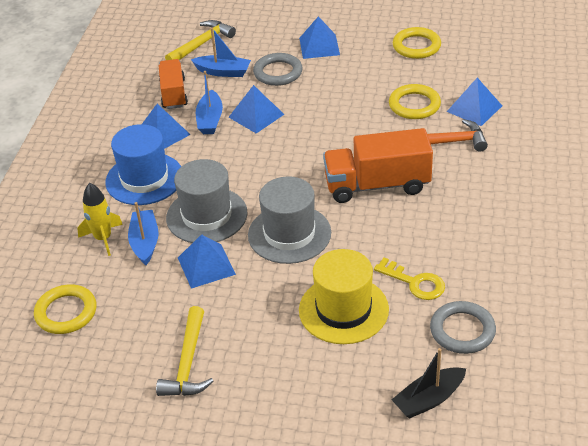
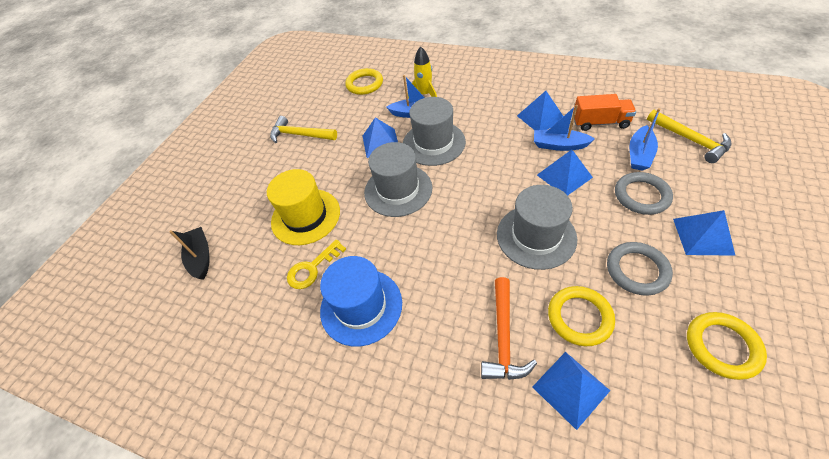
camera: 105 degrees right, 10 degrees up
(144, 179) = (484, 110): blue hat -> blue hat (361, 306)
(337, 130) = (536, 236): none -> grey hat
(377, 185) = (444, 259): orange truck -> none
(462, 330) = (247, 293): grey ring -> grey ring (637, 270)

